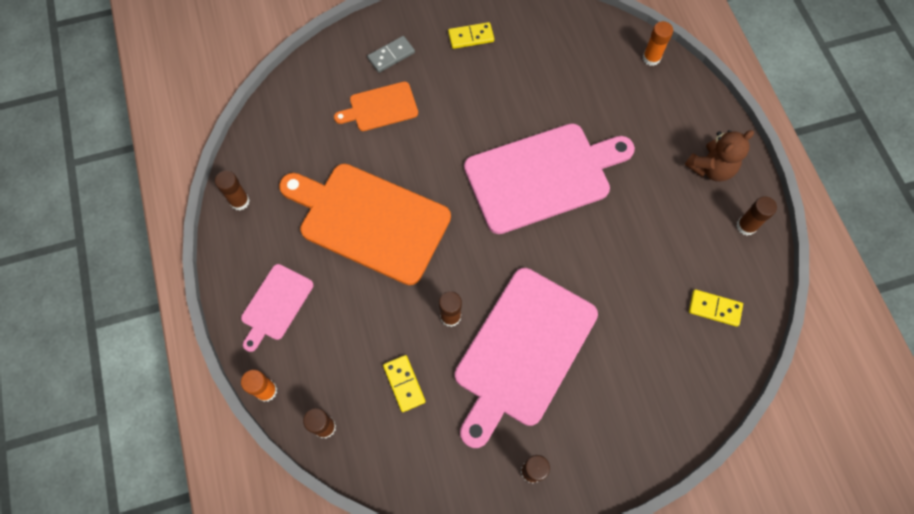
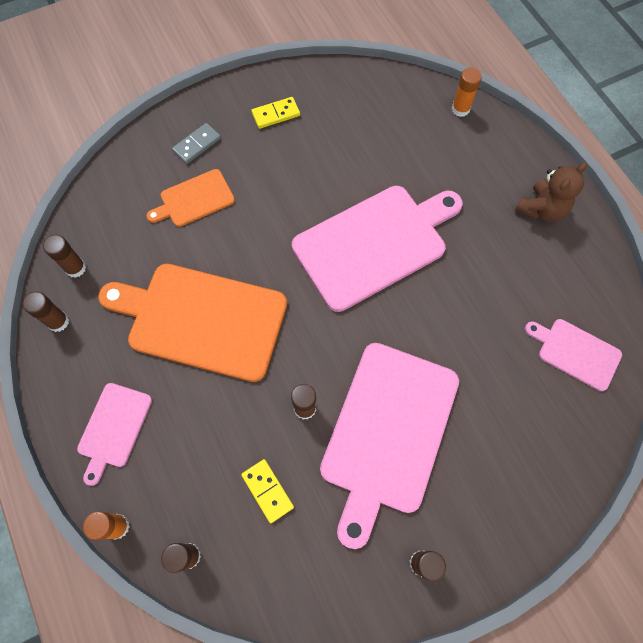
camera: 10 degrees left, 0 degrees up
(714, 308) = (575, 352): yellow domino -> pink cutting board
(746, 226) = (589, 262): brown glue stick -> brown glue stick (75, 268)

